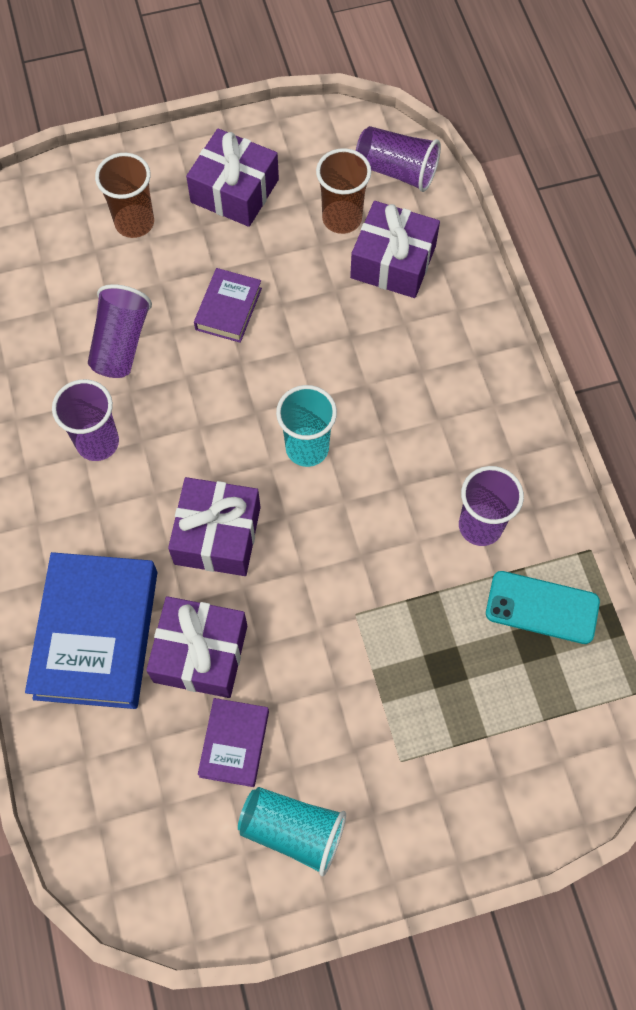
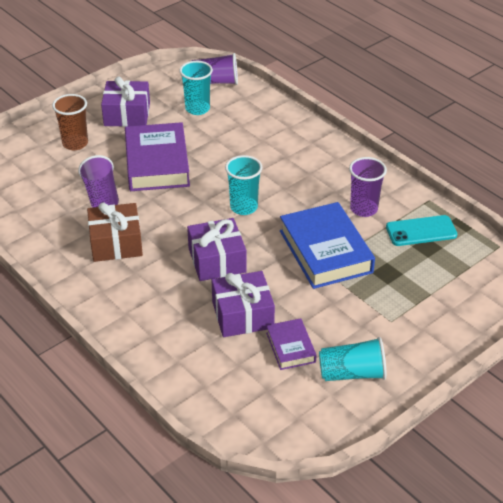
camera: 25 degrees left, 25 degrees down
(96, 634) = (173, 328): blue book -> blue book (325, 251)
(97, 442) = (116, 243): purple cup -> brown gift
(228, 309) = (157, 163): purple book -> purple book, size x1.92
(342, 219) = (197, 109): brown cup -> turquoise cup
(393, 262) = (239, 118): purple gift -> none

